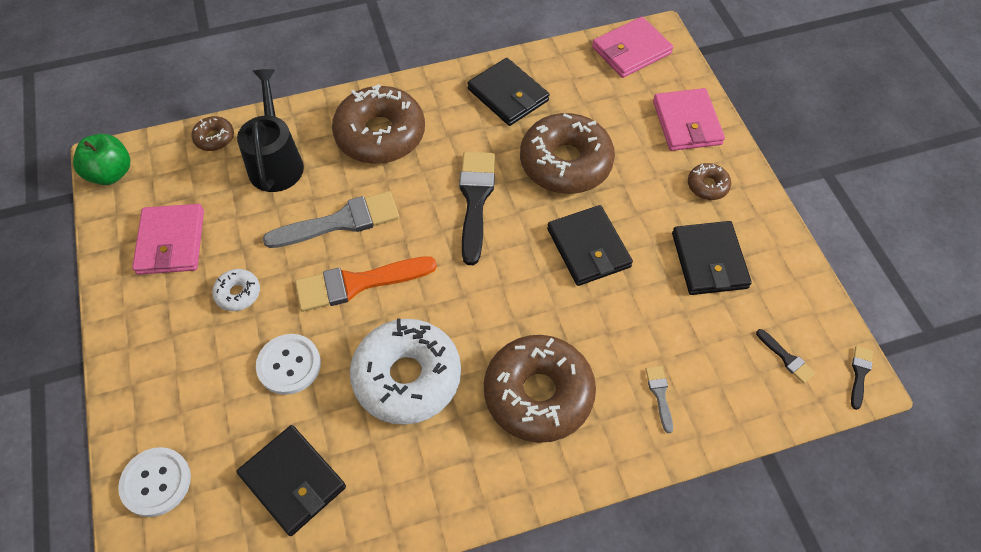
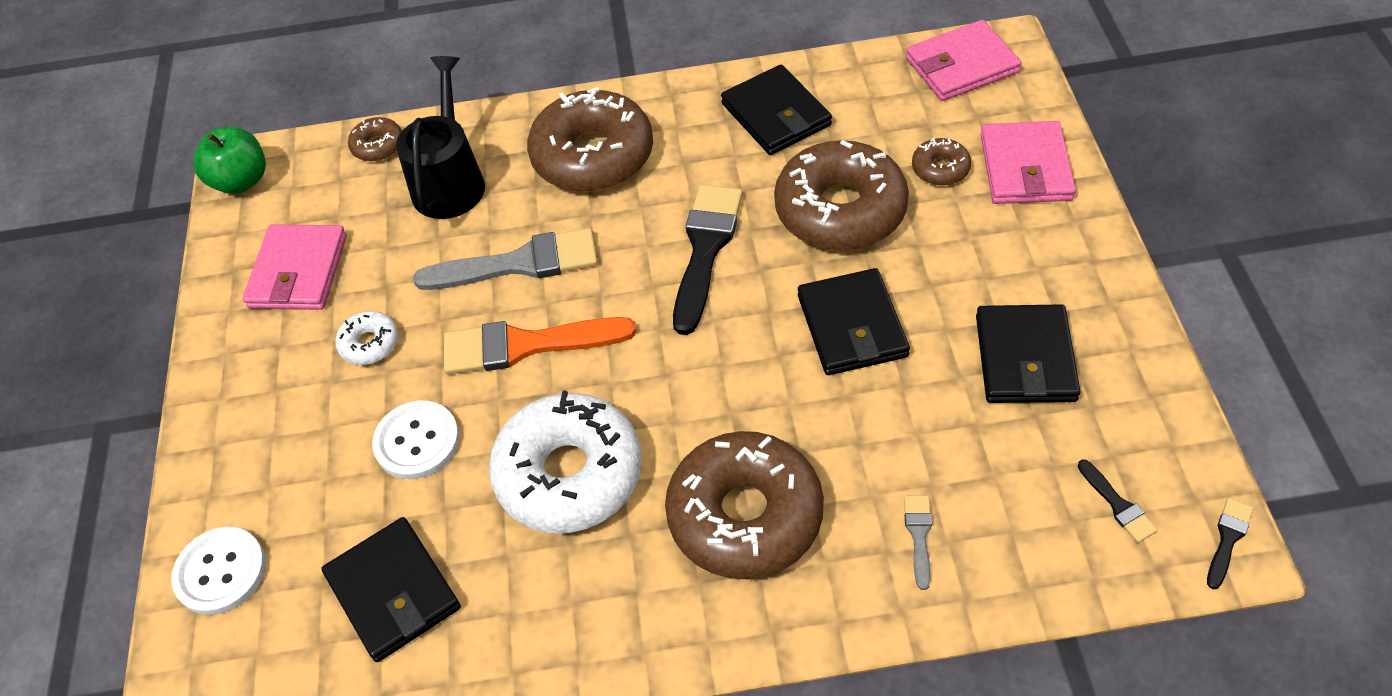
camera: 15 degrees right, 5 degrees down
(707, 186) = (1041, 255): brown donut -> brown donut (940, 168)

